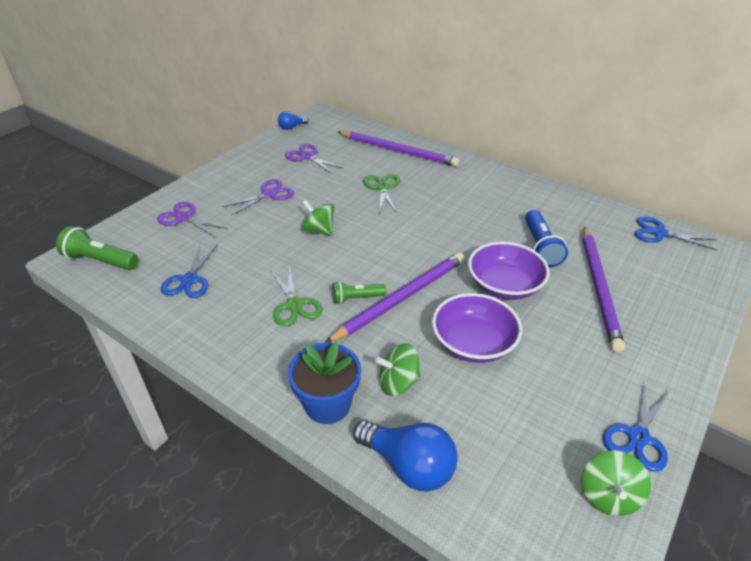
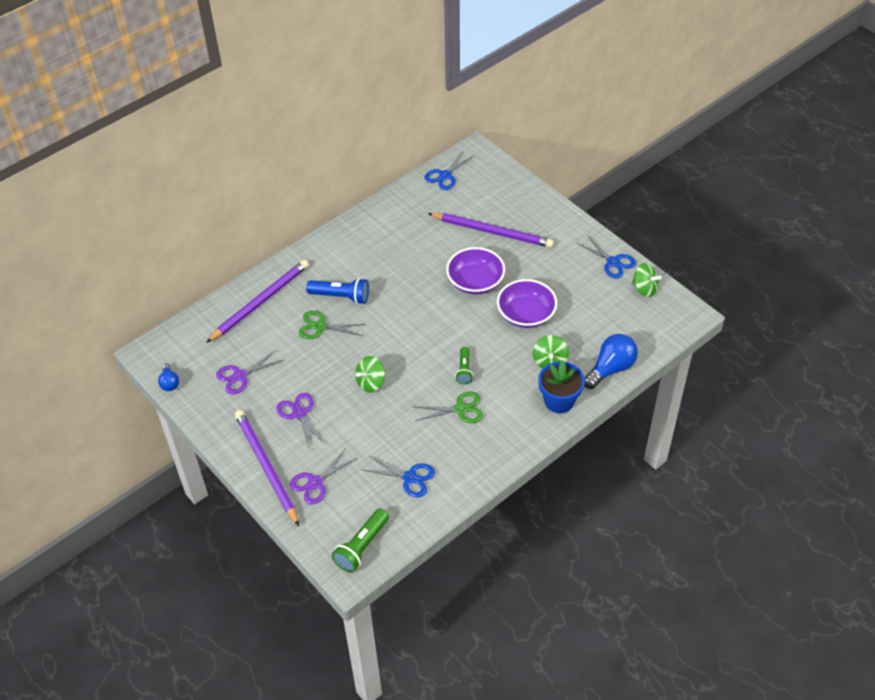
camera: 75 degrees left, 10 degrees up
(401, 298) = (471, 343): purple pencil -> purple pencil (266, 467)
(540, 247) = (439, 247): blue flashlight -> blue flashlight (341, 296)

